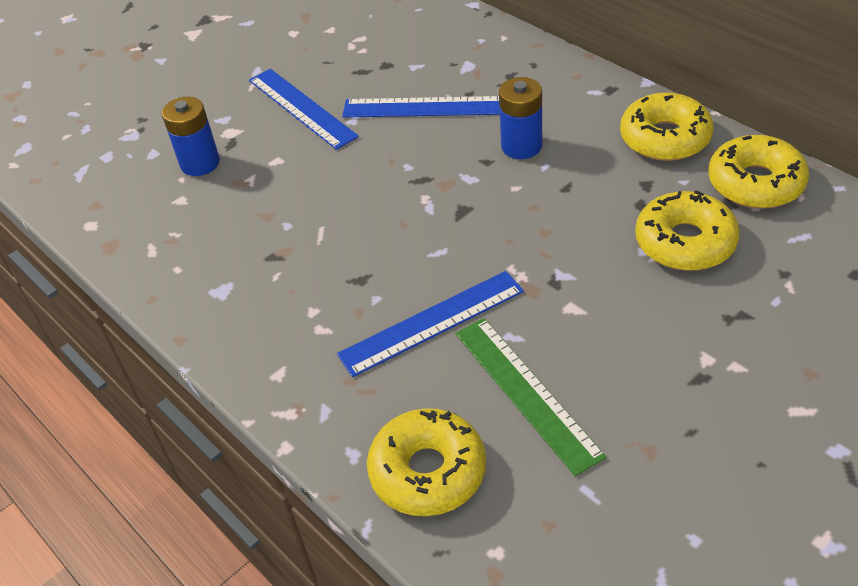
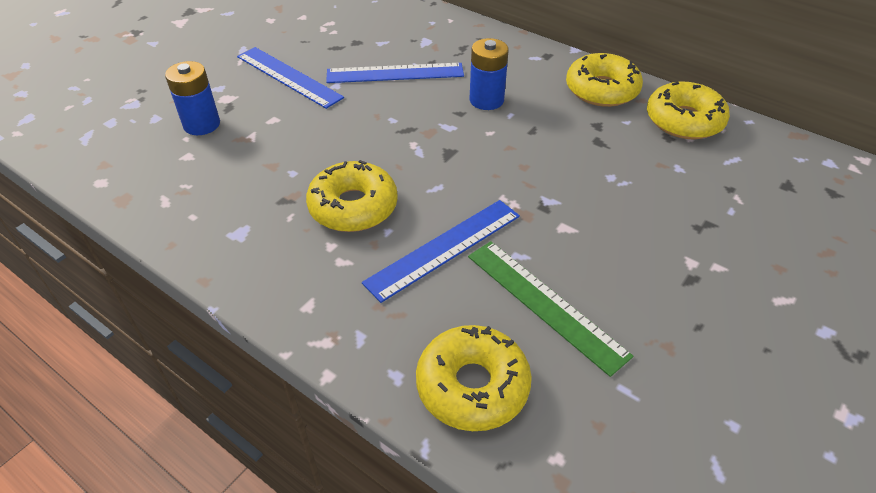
camera: 15 degrees left, 0 degrees up
(685, 242) = (643, 168): yellow donut -> yellow donut (353, 206)

